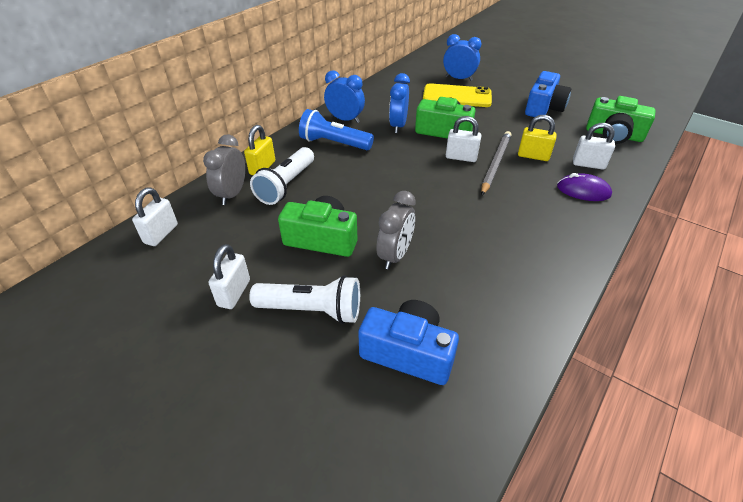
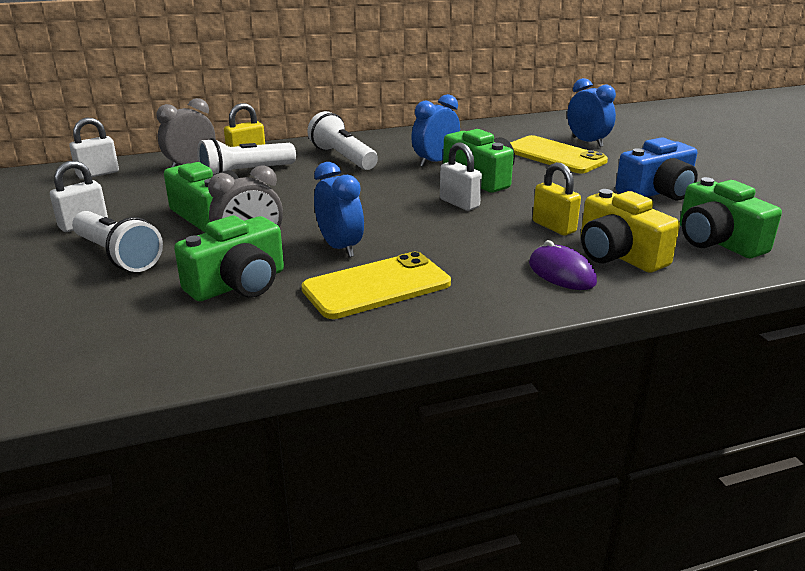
camera: 35 degrees right, 15 degrees down
(334, 143) = (343, 158): blue flashlight -> white flashlight
(345, 119) = (387, 144): blue clock -> blue clock (340, 247)
(408, 352) = (140, 312): blue camera -> none
(434, 291) = (238, 284): none -> green camera
(495, 164) = (491, 219): grey pencil -> none
(513, 249) = (376, 286): none -> yellow phone
(588, 164) = (618, 255): white padlock -> yellow camera

